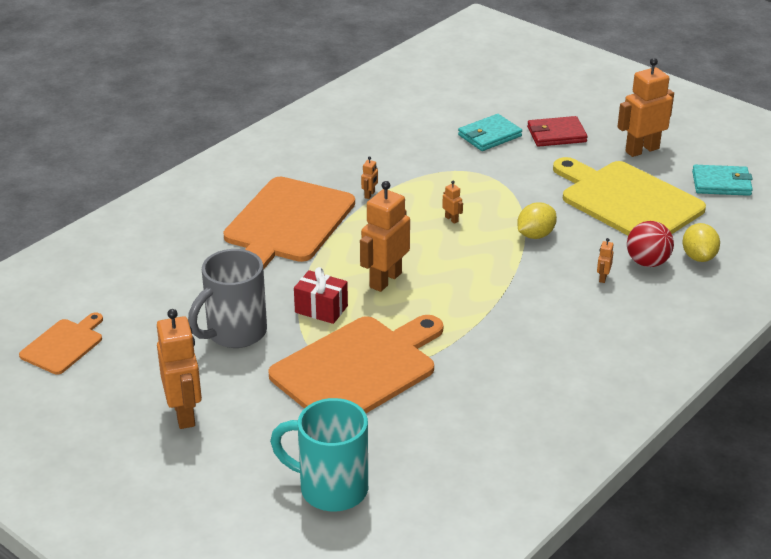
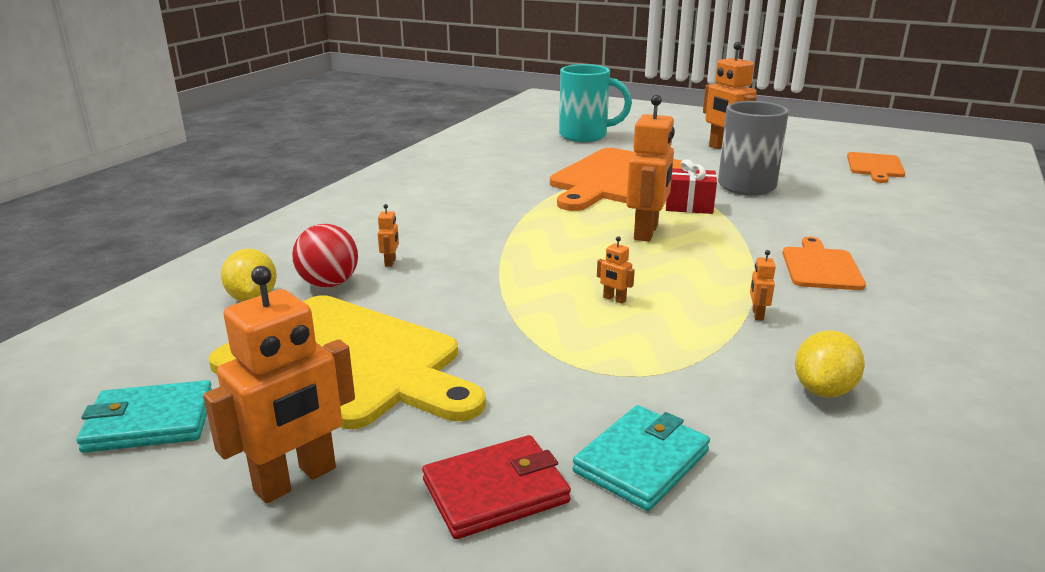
camera: 165 degrees right, 10 degrees down
(287, 224) = (820, 267): orange cutting board -> orange cutting board, size x0.51
(535, 235) = (487, 295): yellow lemon -> yellow lemon (823, 390)

